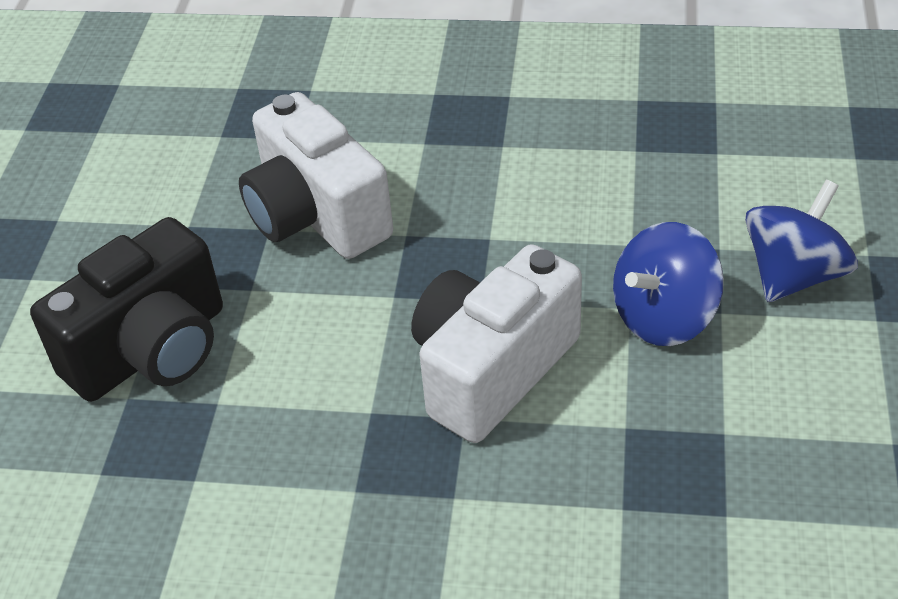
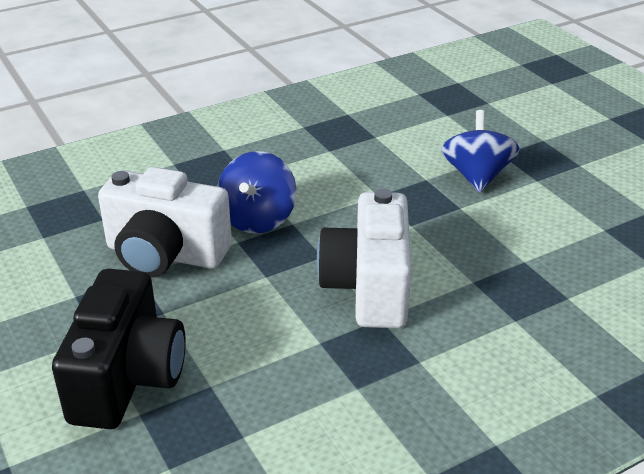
camera: 40 degrees left, 10 degrees down
(664, 317) = (434, 221): blue spinning top -> blue spinning top (258, 218)

